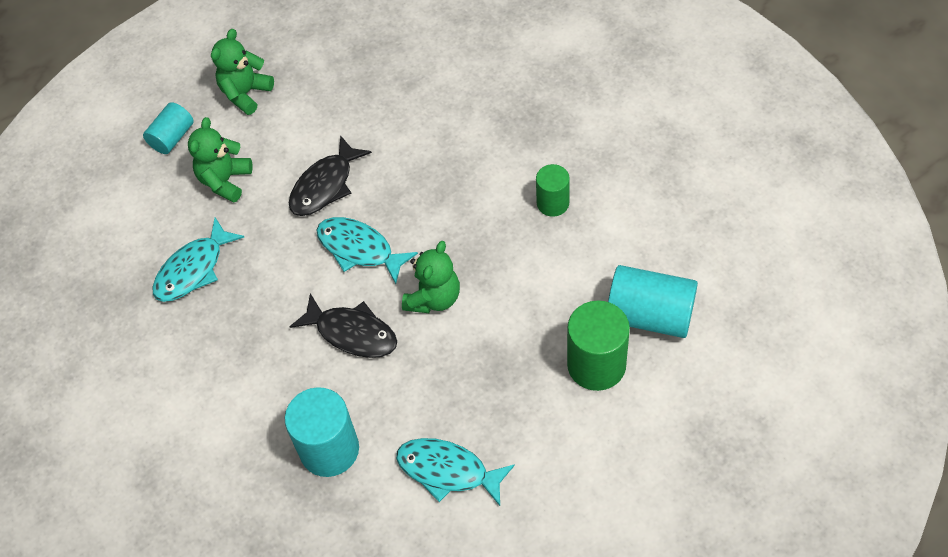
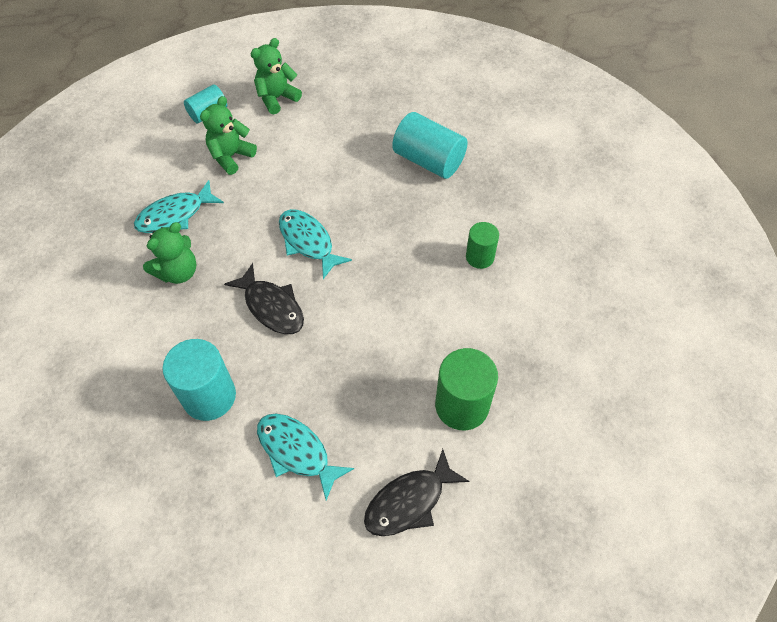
camera: 15 degrees right, 0 degrees up
(325, 185) = (304, 184): black fish -> black fish (409, 501)
(433, 298) = (349, 301): green teddy bear -> green teddy bear (178, 272)
(650, 315) = (525, 379): turquoise cylinder -> turquoise cylinder (428, 160)

